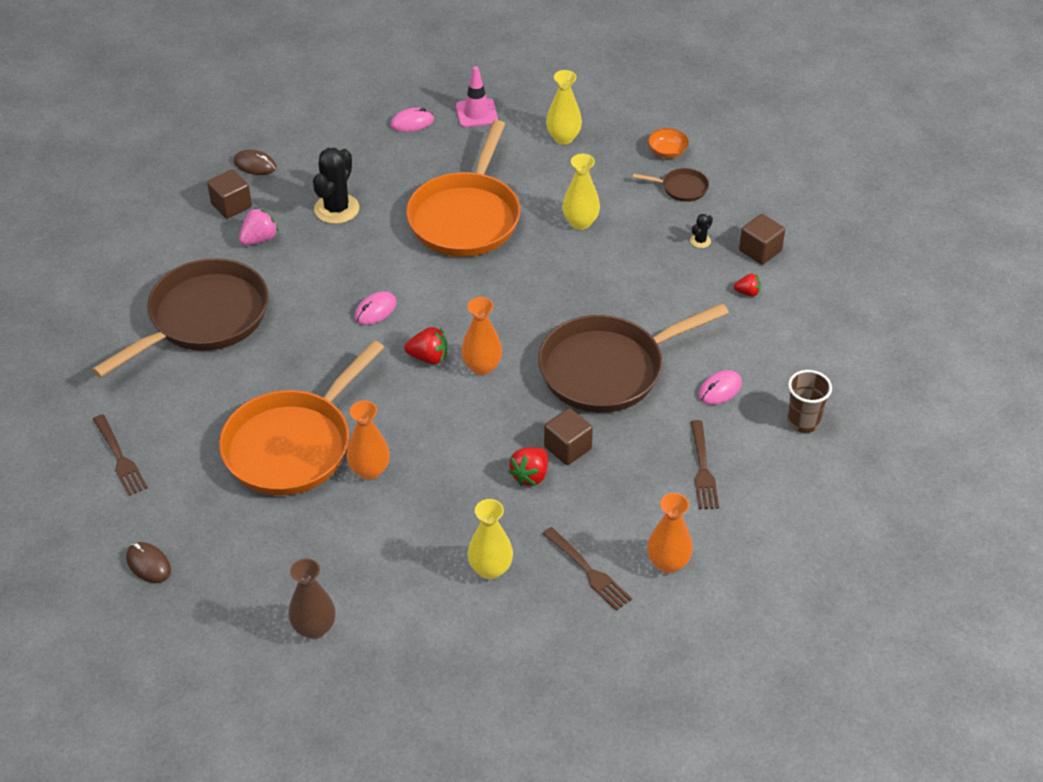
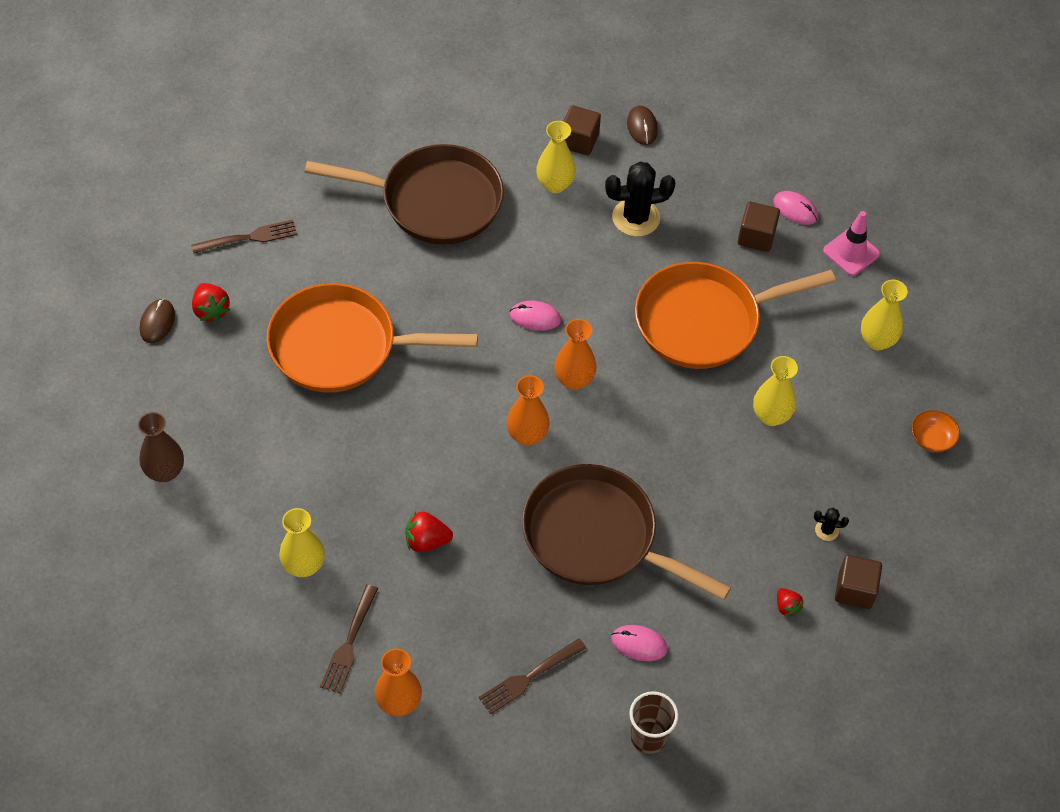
camera: 55 degrees right, 10 degrees up
(120, 458) = (248, 238): brown fork -> brown fork turned 135 degrees counterclockwise
(259, 239) = (555, 184): pink strawberry -> yellow vase
(369, 471) = (351, 417): orange vase -> orange vase (574, 380)
(428, 357) = (508, 388): red strawberry -> red strawberry (211, 310)
(567, 448) = (478, 553): brown cube -> brown cube (756, 237)
(681, 188) = (889, 477): brown pan -> none

